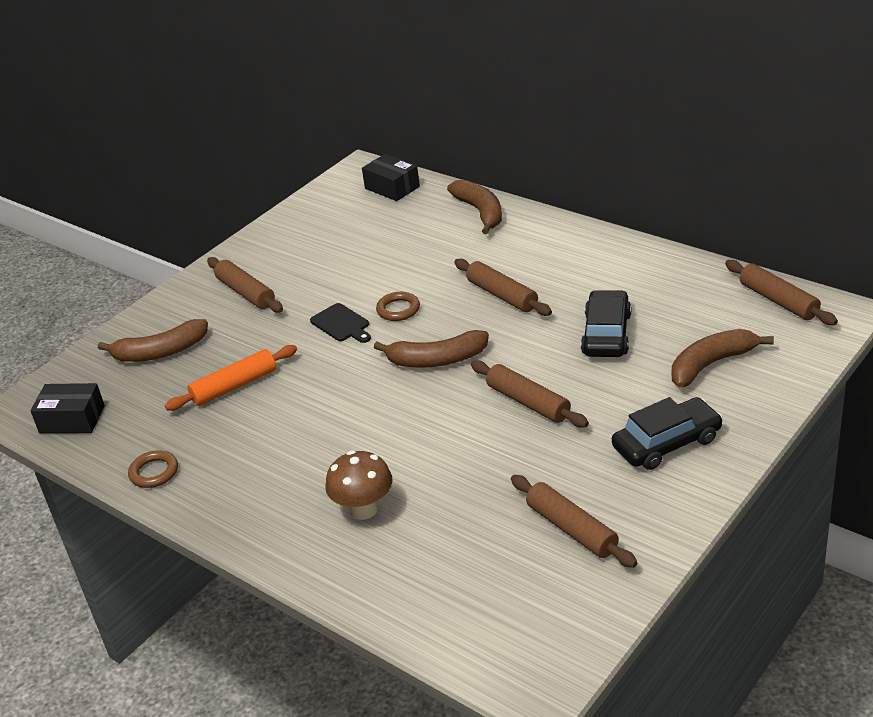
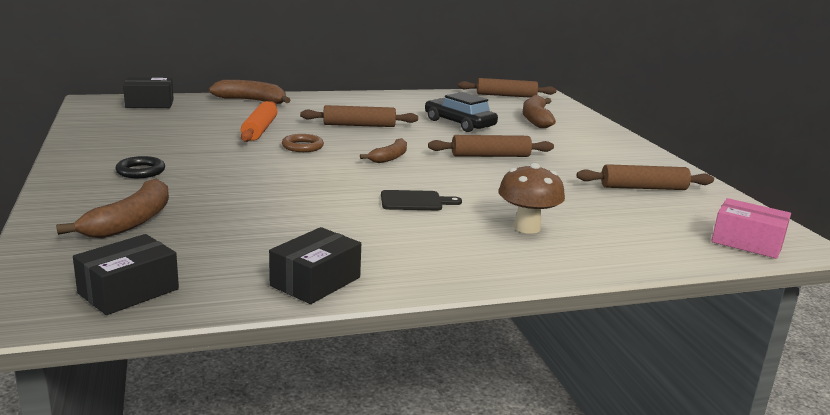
camera: 60 degrees left, 15 degrees down
(154, 472) = (315, 282): brown ring -> black box
(234, 386) = (263, 214): orange rolling pin -> orange rolling pin (260, 130)
(246, 293) = (140, 171): brown rolling pin -> black ring
(342, 324) = (275, 163): black cutting board -> black cutting board (415, 201)
(436, 360) = (389, 157): brown banana -> brown banana, size x0.64
(496, 648) = (747, 242): none -> pink box
(667, 443) = (593, 147): black car -> none

